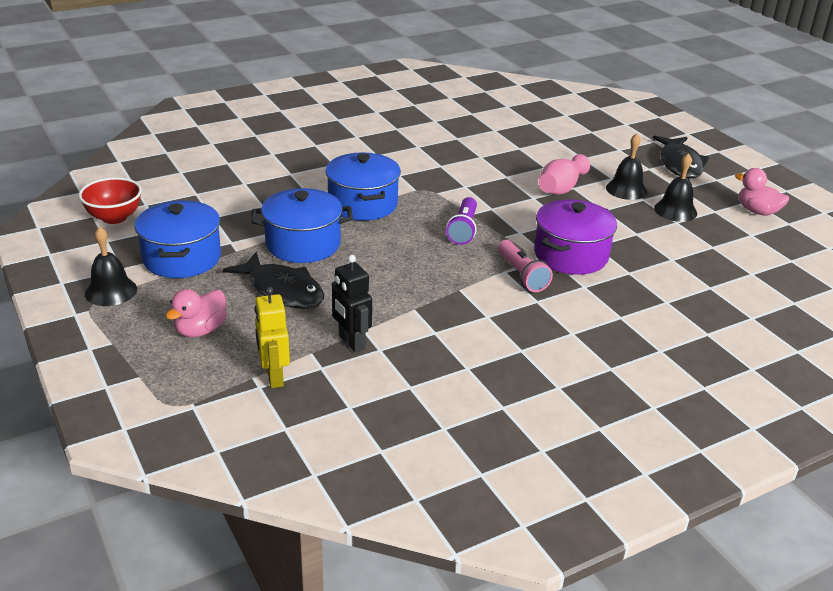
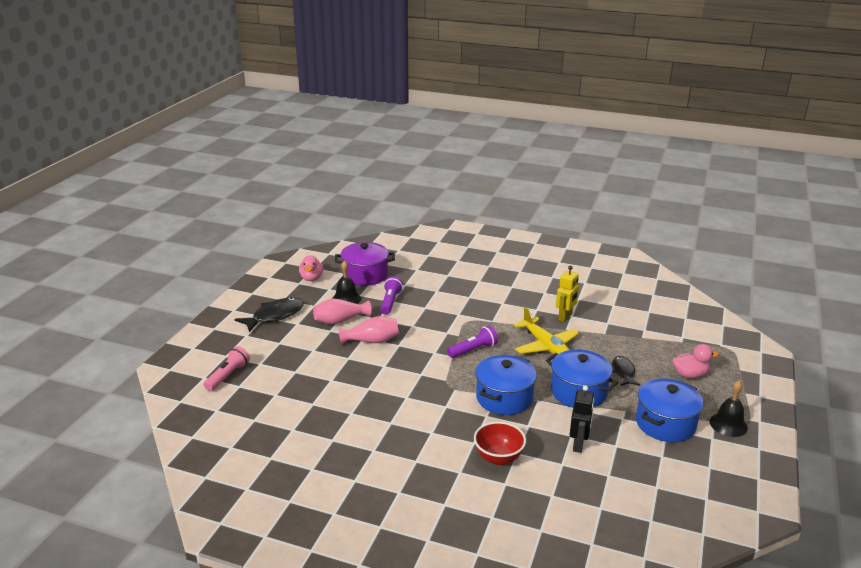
camera: 130 degrees left, 5 degrees down
(114, 217) = (690, 486): red bowl -> red bowl (498, 458)
(274, 377) = (671, 337): yellow robot -> yellow robot (565, 317)
(282, 290) = (623, 372): black fish -> black fish, size x0.61
(351, 342) = (617, 331): black robot -> black robot (578, 445)
(403, 274) = (546, 346): none -> yellow plane
(521, 275) = (488, 315): pink flashlight -> pink flashlight (228, 376)
(571, 255) = (446, 310): purple pot -> purple pot (365, 275)
(626, 189) = (340, 321): black bell -> pink vase
(635, 231) = (390, 302): none -> purple flashlight

